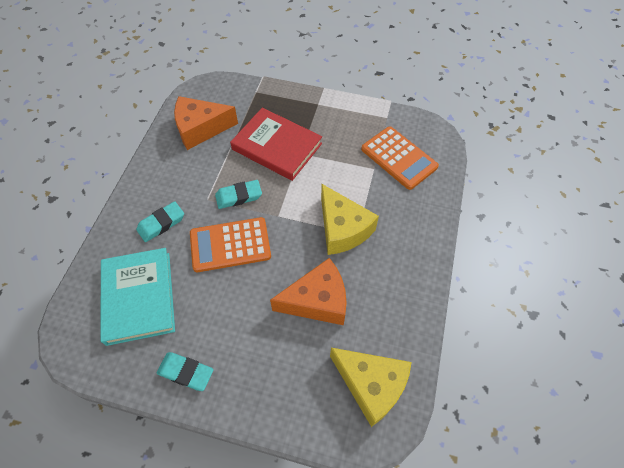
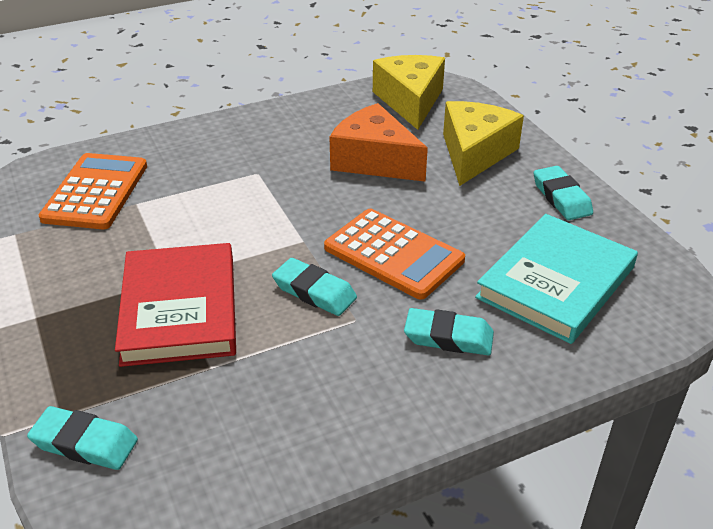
camera: 130 degrees left, 20 degrees down
(201, 129) = (227, 427): orange cheese -> none
(236, 92) = (85, 443): none -> turquoise eraser
(342, 229) = (263, 185): yellow cheese -> yellow cheese (474, 153)

